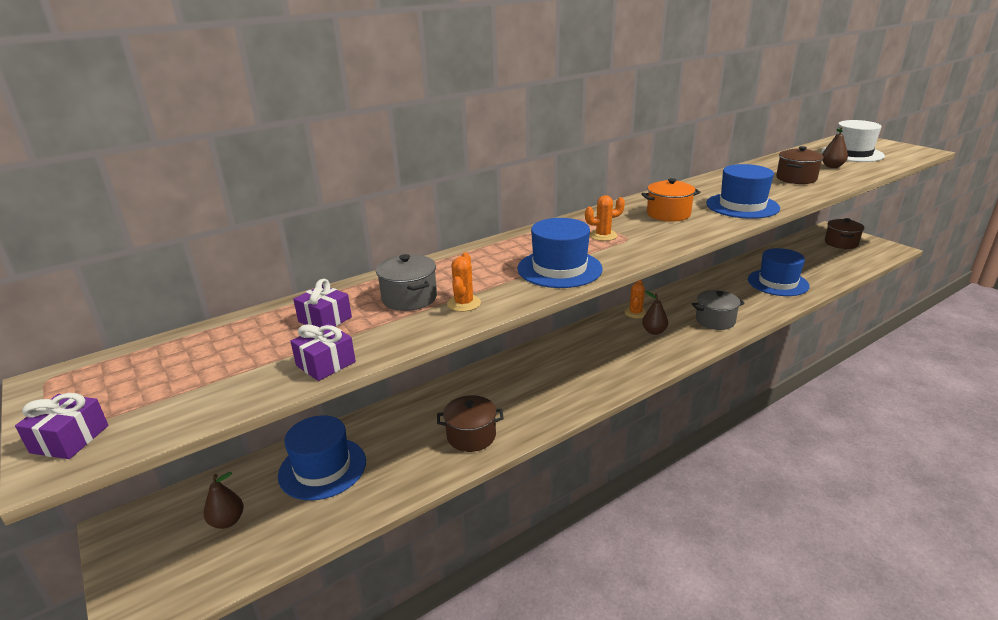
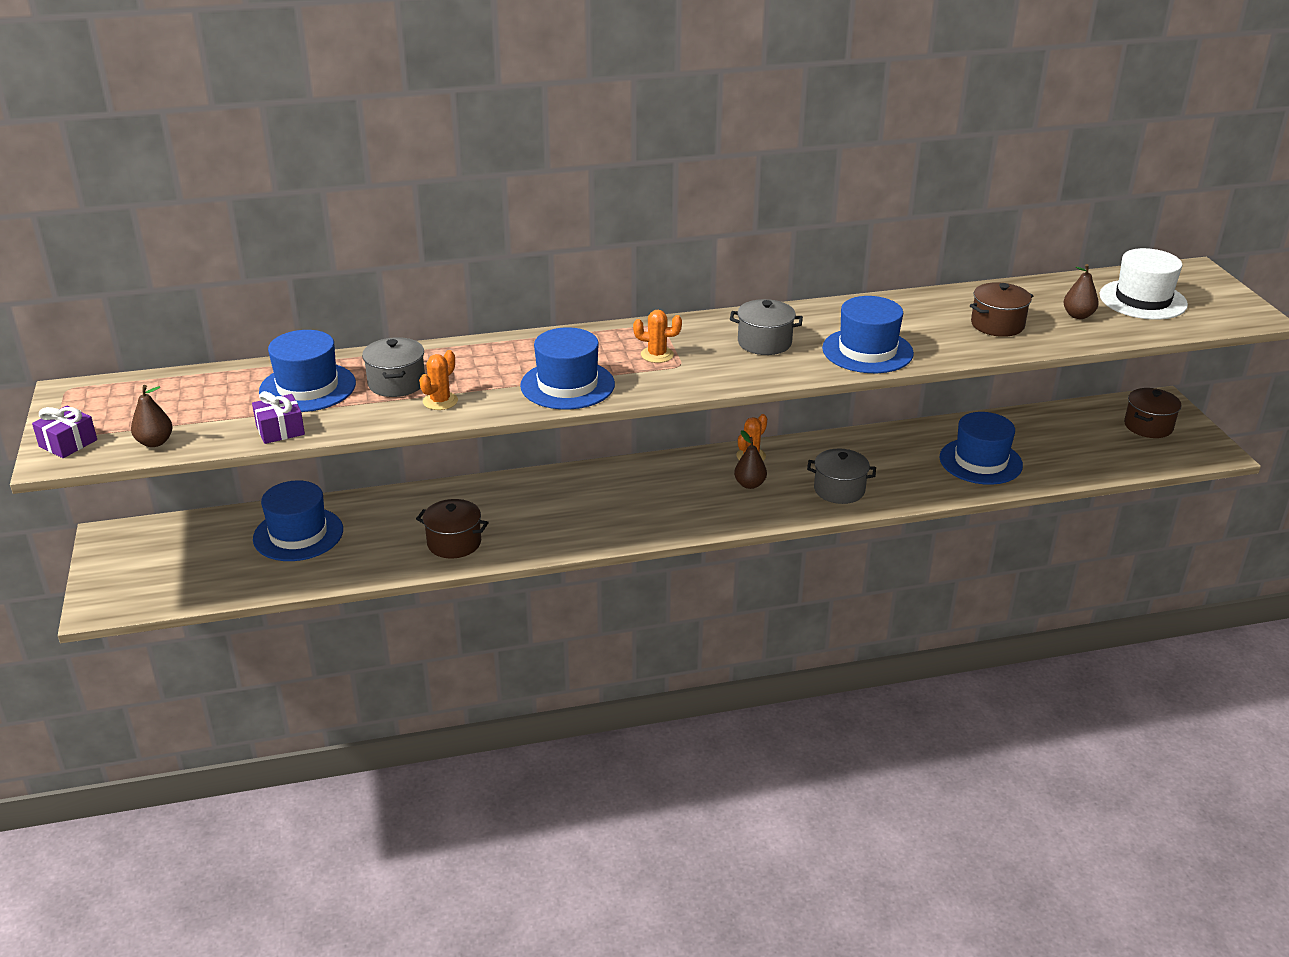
camera: 20 degrees right, 5 degrees up
(227, 521) = (196, 556): brown pear -> brown pear (155, 442)
(325, 319) = (307, 387): purple gift -> blue hat
(668, 214) = (764, 343): orange pot -> grey pot

